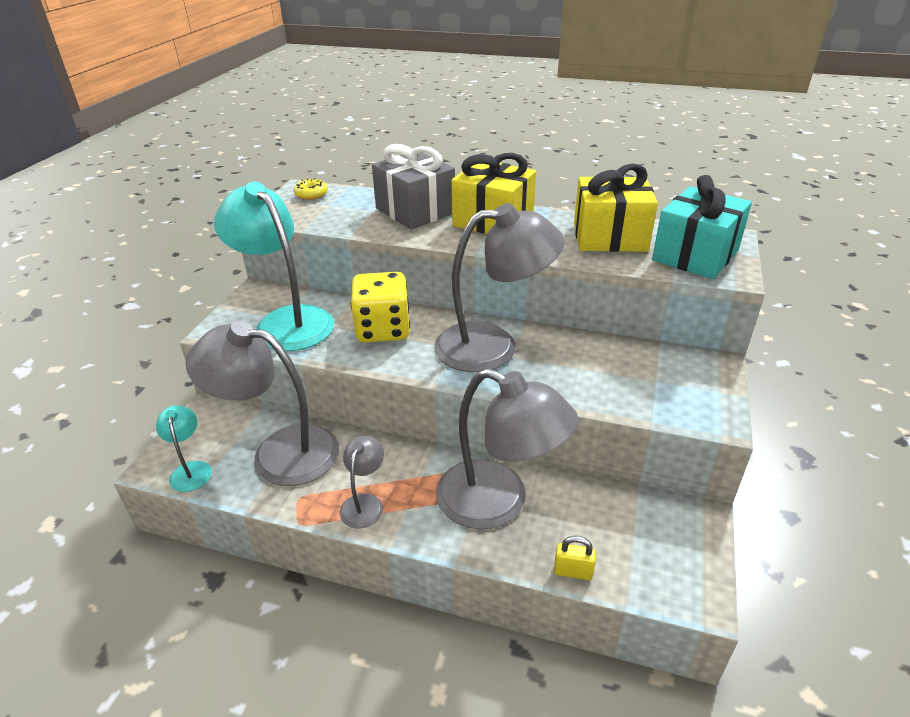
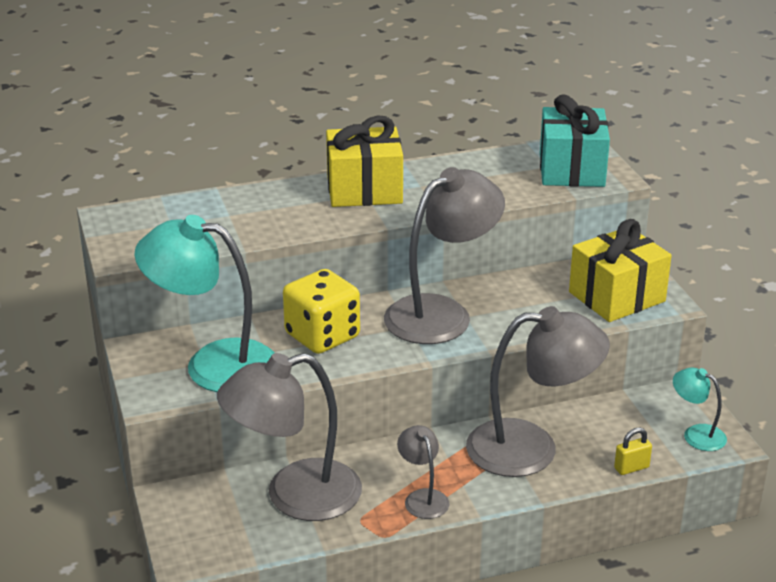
camera: 35 degrees left, 5 degrees down
(191, 470) = (226, 546): turquoise lamp -> turquoise lamp (696, 434)
(311, 195) = (133, 219): yellow donut -> none
(415, 211) = (274, 203): grey gift -> none
(609, 237) = (486, 174): yellow gift -> yellow gift (616, 297)

